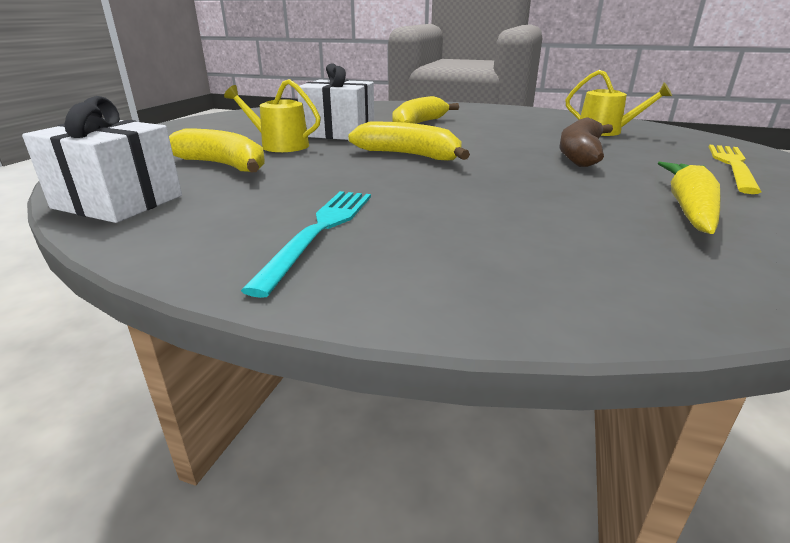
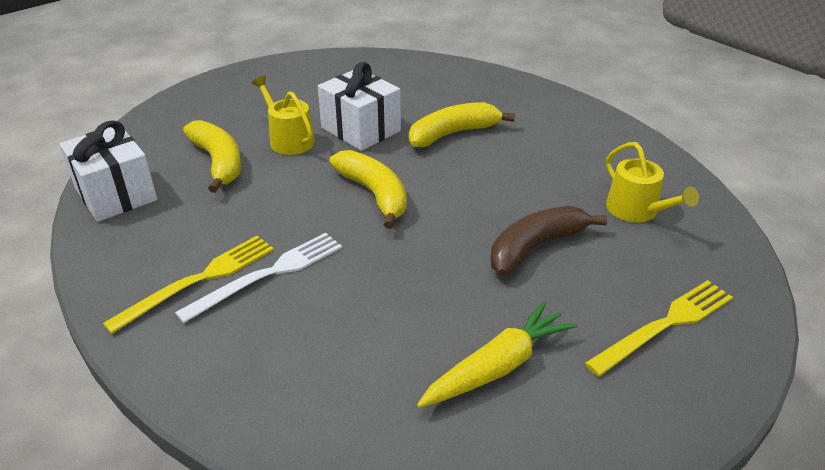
camera: 30 degrees right, 10 degrees up
(320, 231) = (199, 280): turquoise fork -> yellow fork
(392, 211) = (268, 274): none -> white fork

